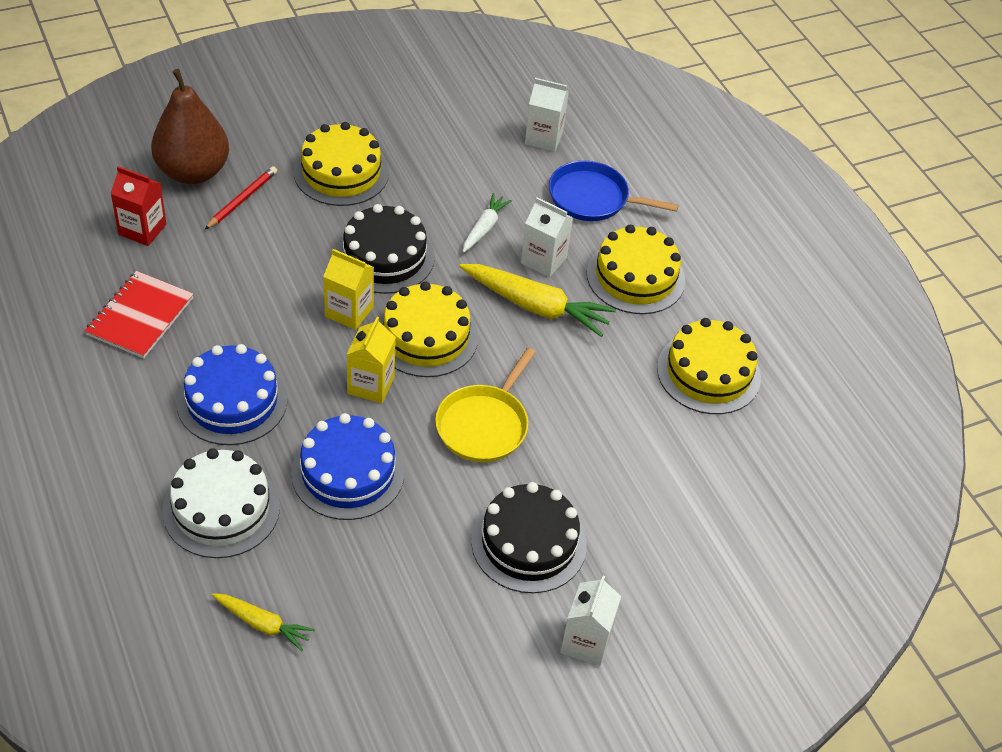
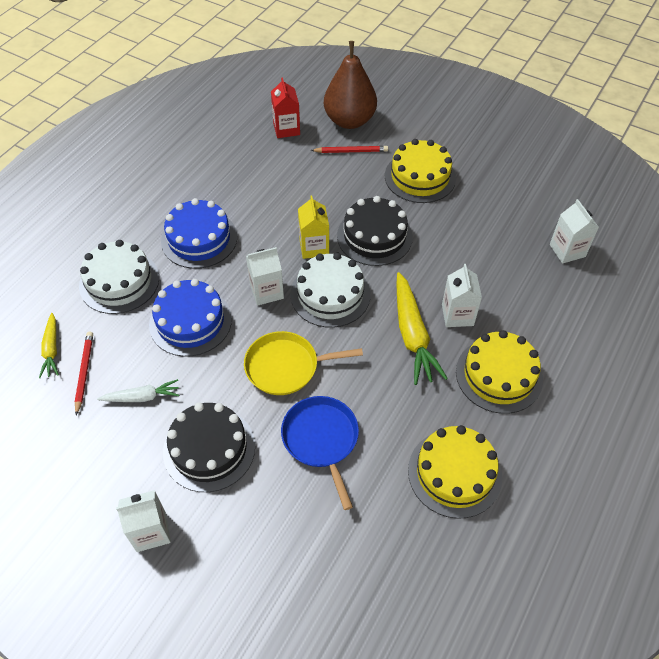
camera: 60 degrees right, 5 degrees up
(140, 316) = (224, 166): red notebook -> none
(327, 606) = (84, 372): none -> red pencil
(371, 385) = (266, 291): yellow carton -> white carton
(426, 336) = (330, 294): yellow cake -> white cake
(484, 228) = (451, 268): white carrot -> white carrot (142, 397)
(593, 198) = (544, 308): blue pan -> blue pan (321, 440)

